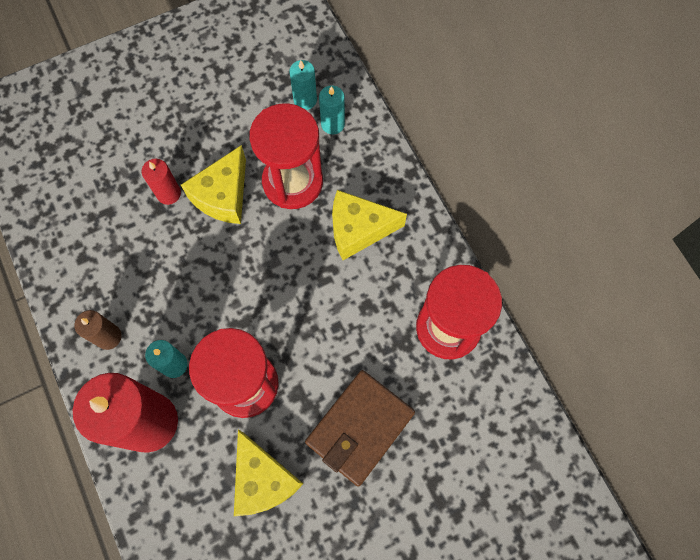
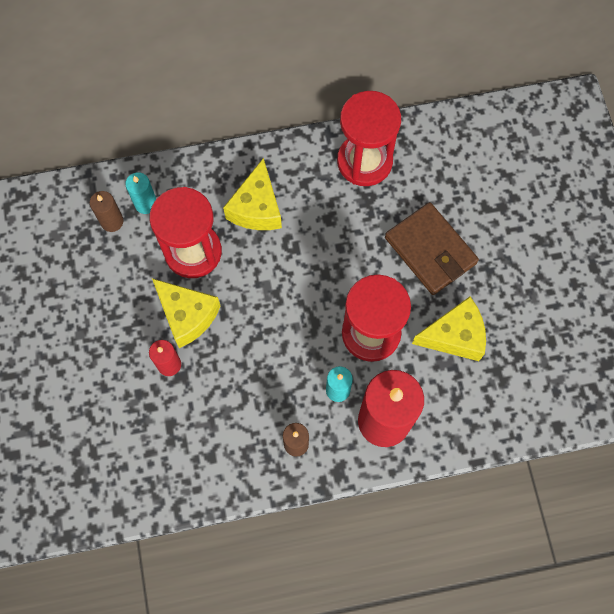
camera: 75 degrees left, 0 degrees up
(305, 100) = (112, 221): turquoise candle -> brown candle

